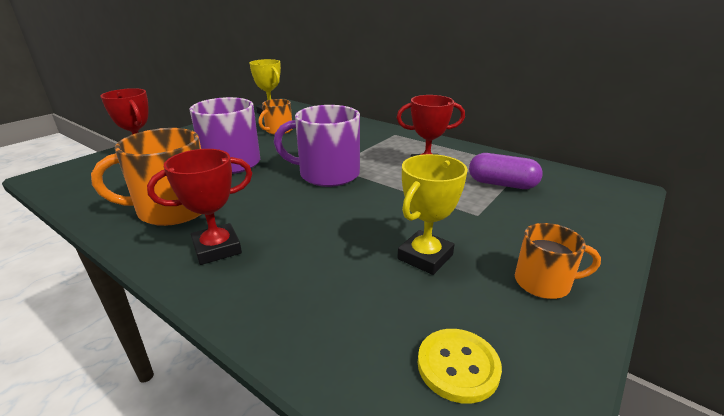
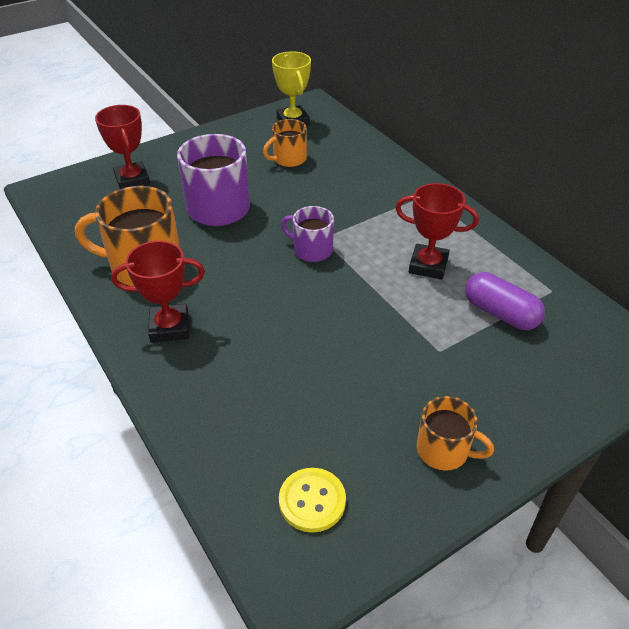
camera: 20 degrees right, 15 degrees up
(327, 174) = (311, 250): purple mug -> purple mug, size x0.58
(425, 257) = (350, 389): yellow trophy -> none

